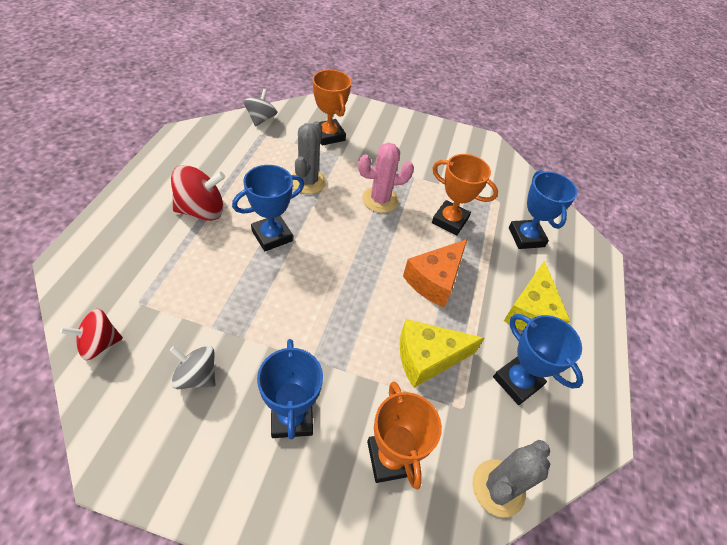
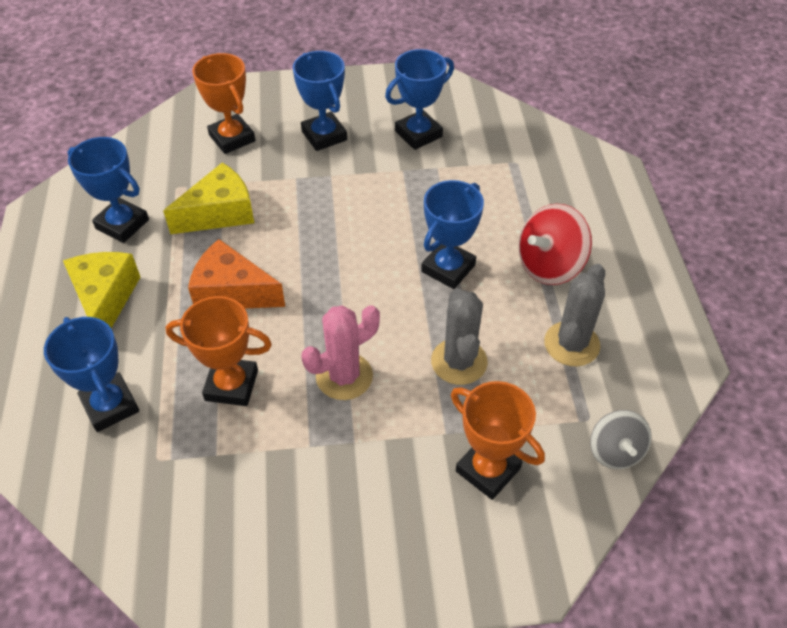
camera: 165 degrees right, 0 degrees up
(99, 344) = (513, 127): red spinning top -> none
(197, 376) = (418, 134): grey spinning top -> blue trophy
(434, 280) = (232, 292): orange cheese -> orange cheese turned 90 degrees counterclockwise
(498, 488) = (138, 148): grey cactus -> grey cactus (571, 344)

